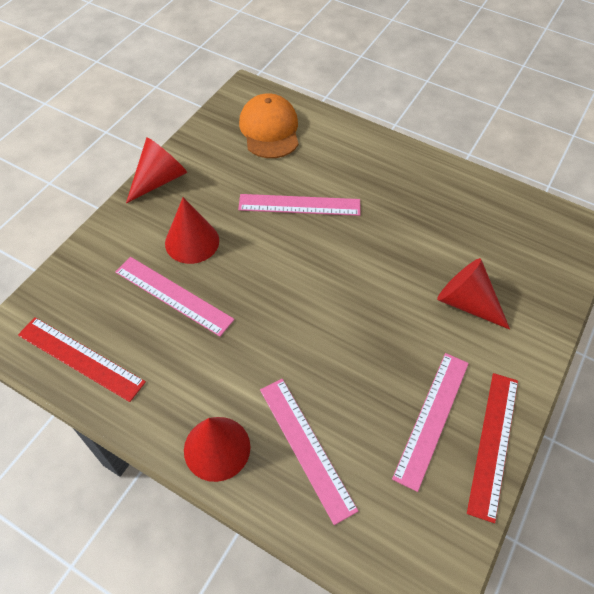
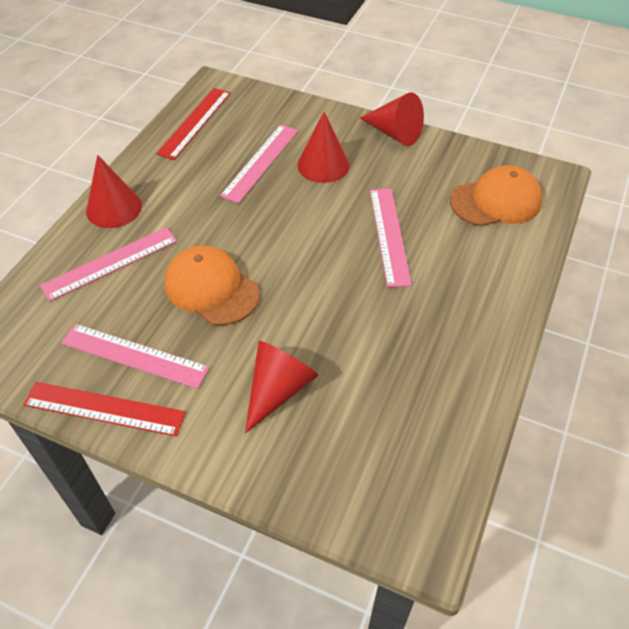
camera: 85 degrees right, 5 degrees down
(351, 349) = (211, 288): none -> orange cap

